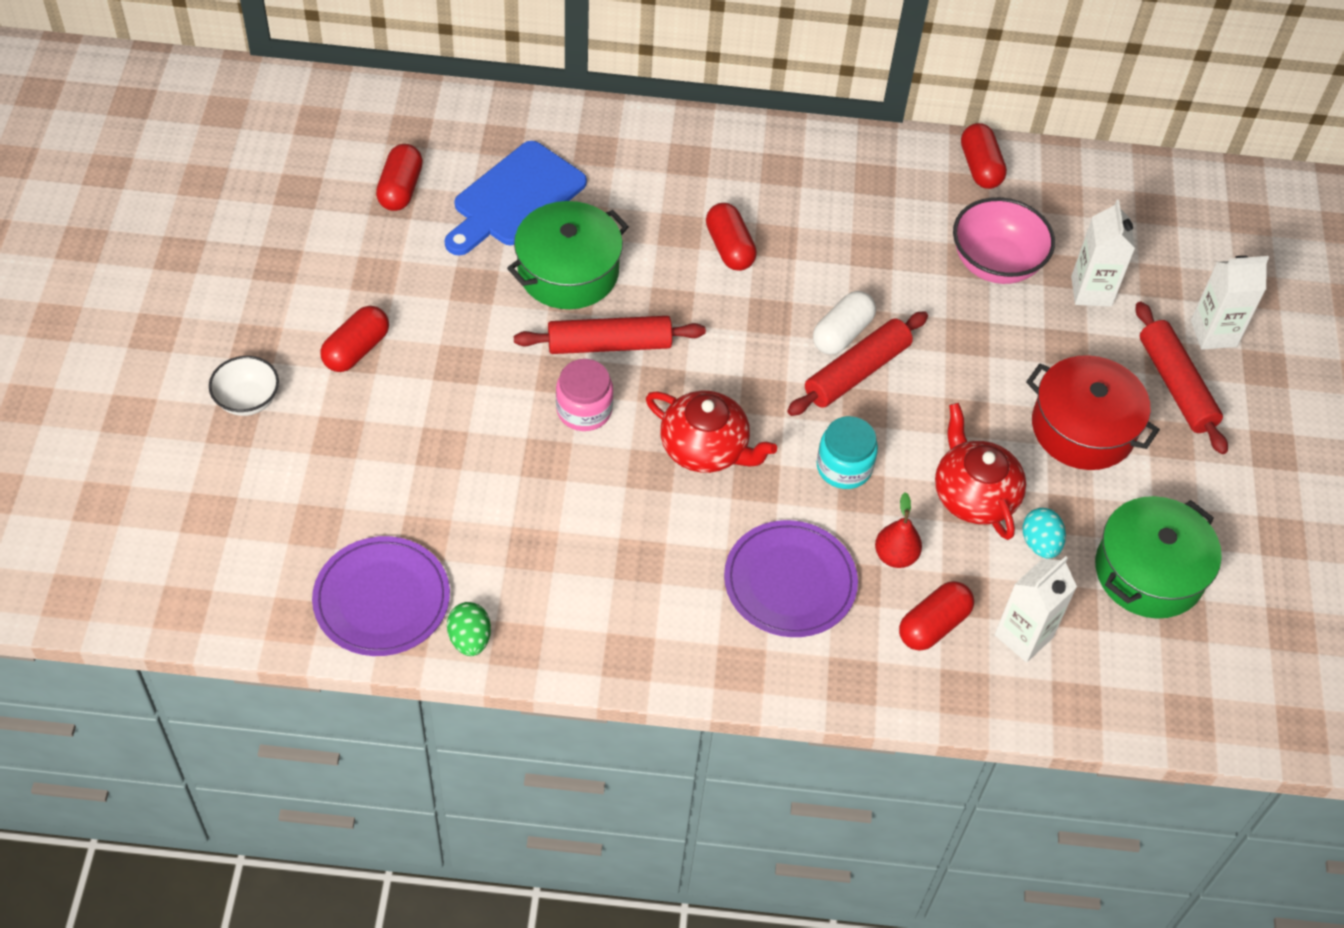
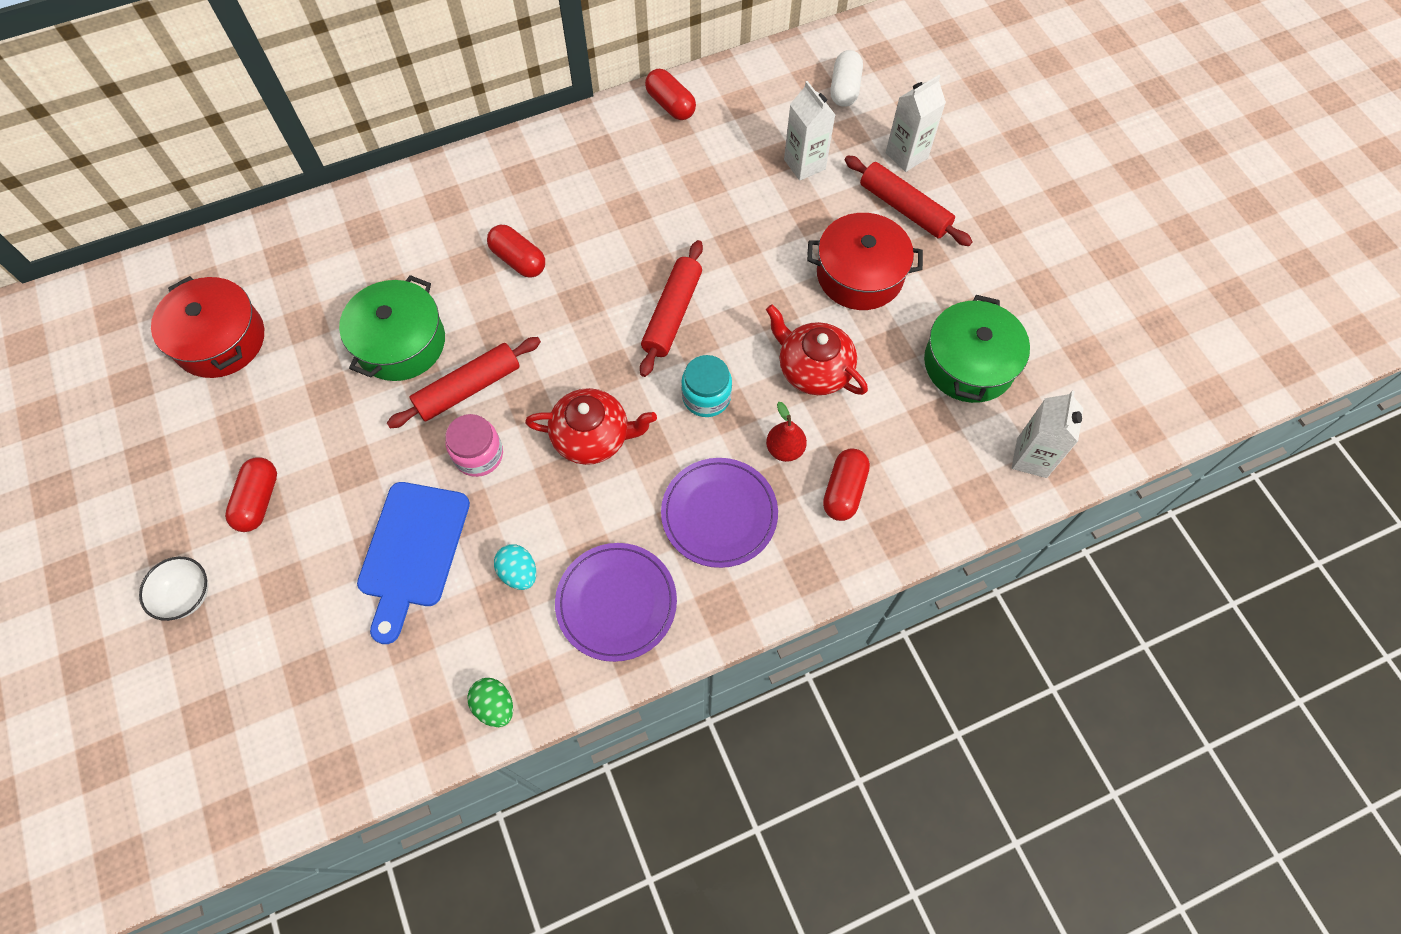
camera: 25 degrees left, 10 degrees up
(382, 599) = (401, 712): purple plate -> purple plate (616, 603)
(400, 189) = (220, 340): red capsule -> red pot
(515, 198) = (322, 302): blue cutting board -> blue cutting board (412, 551)
(842, 333) = (644, 288): white capsule -> white capsule (844, 89)
(995, 263) = (724, 176): pink bowl -> none
(1023, 636) = (912, 463): white carton -> white carton (1031, 458)
(1040, 544) = (882, 382): turquoise egg -> turquoise egg (519, 573)

